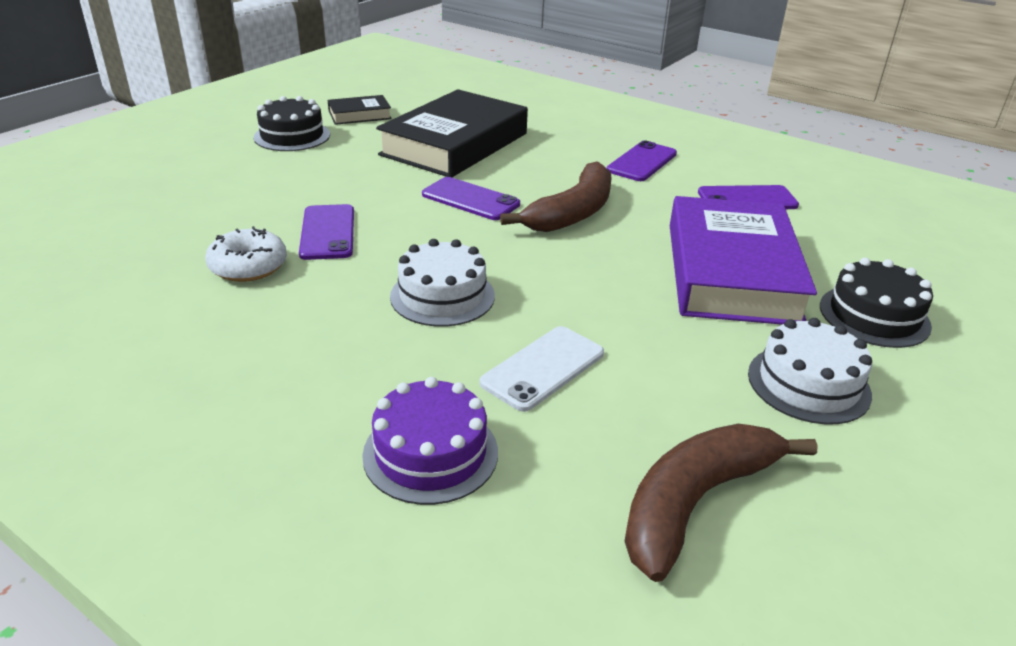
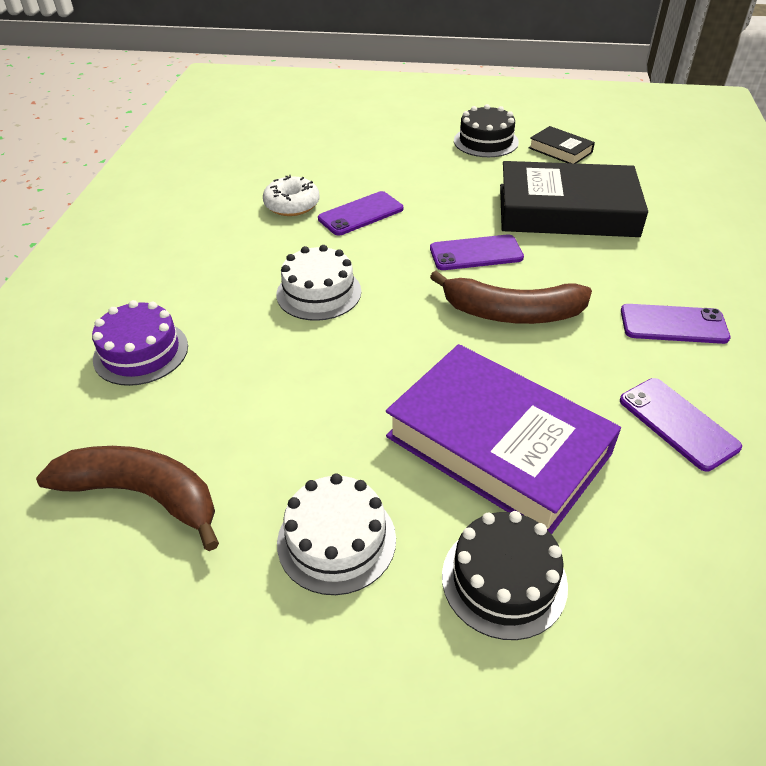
camera: 65 degrees right, 10 degrees up
(470, 199) = (476, 253): purple phone -> purple phone turned 75 degrees clockwise
(543, 368) = (259, 371): white phone -> none
(731, 272) = (497, 445): purple book -> purple book turned 60 degrees clockwise

